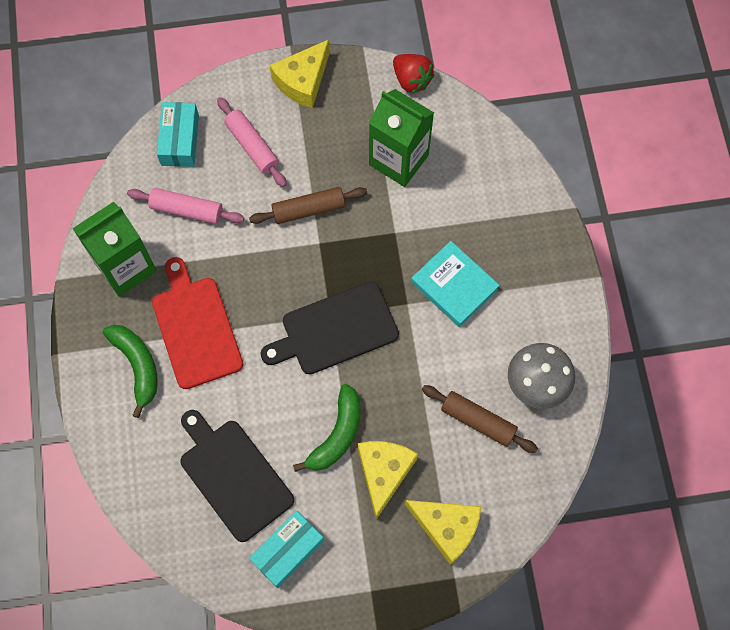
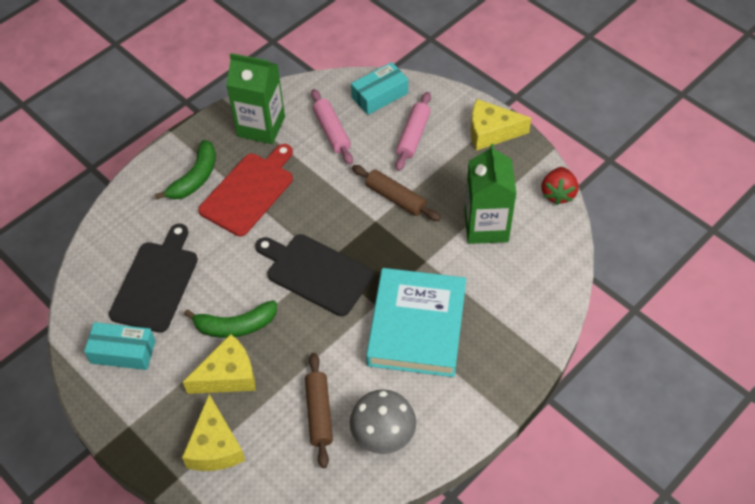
camera: 55 degrees right, 15 degrees down
(454, 286) = (416, 326): turquoise book -> turquoise book, size x1.59

